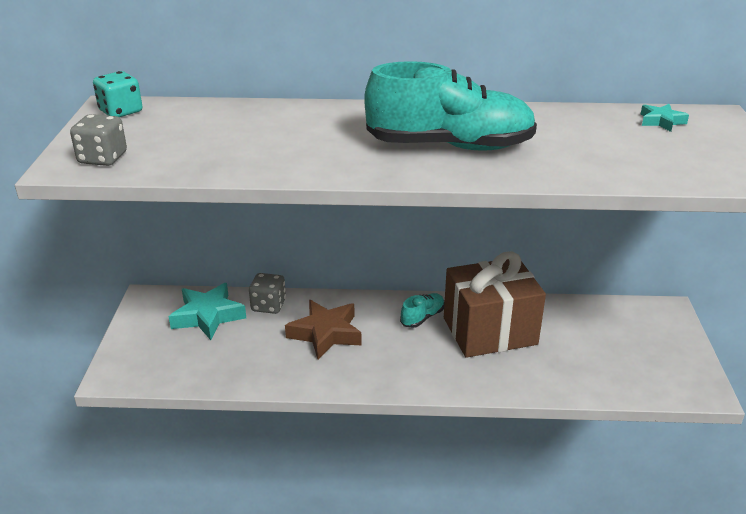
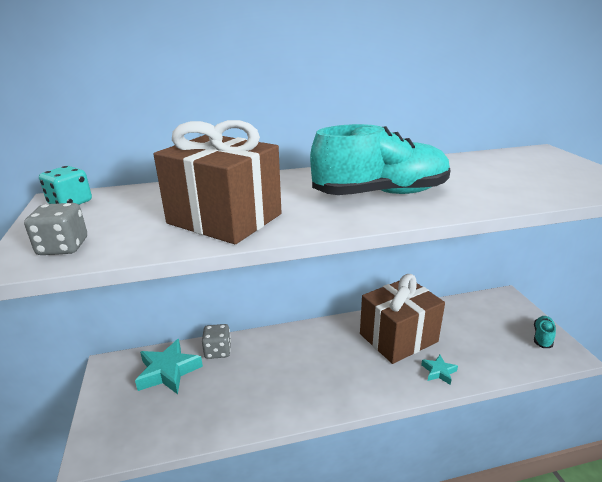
camera: 15 degrees left, 5 degrees down
(263, 151) = (224, 219): none -> brown gift
(325, 333) = (274, 366): brown star -> none
(422, 317) = (344, 336): turquoise shoe -> turquoise shoe (542, 337)
(661, 121) = (513, 159): turquoise star -> turquoise star (439, 372)

